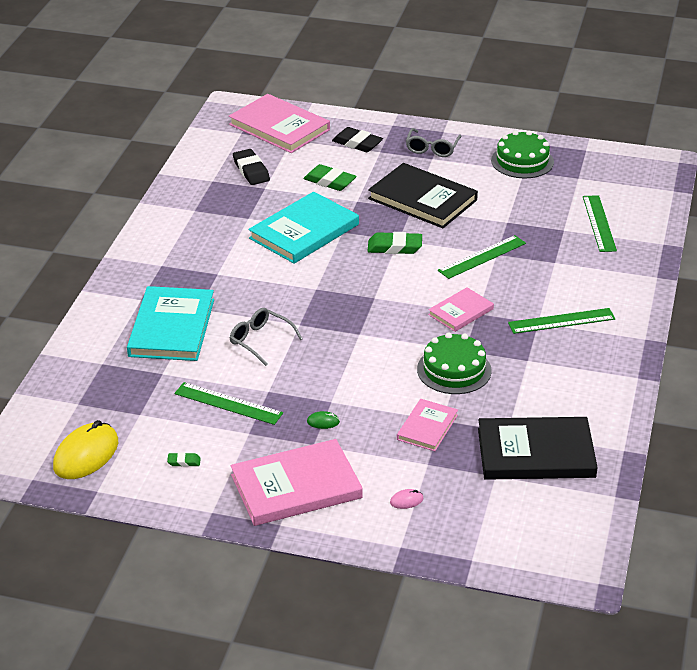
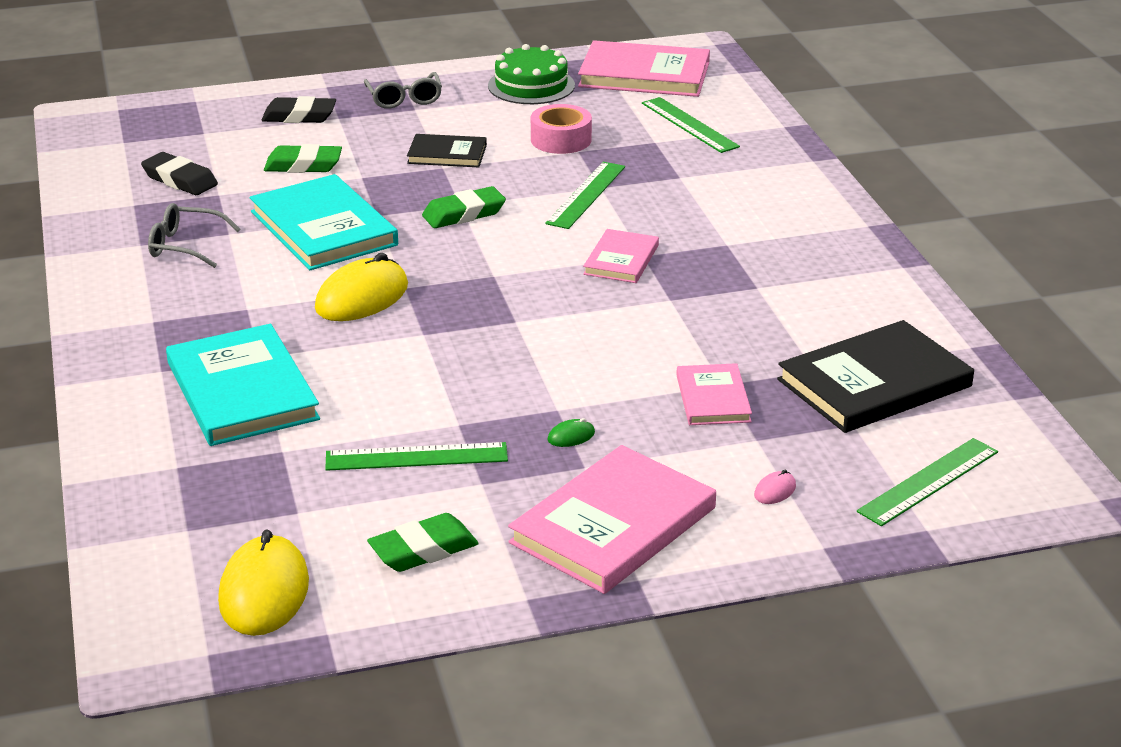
camera: 30 degrees left, 5 degrees down
(184, 462) = (423, 550): green eraser -> green eraser, size x1.98
(260, 340) = (387, 368): grey glasses -> grey glasses (185, 246)
(279, 127) = (172, 123): pink book -> pink book (644, 75)
(286, 287) = (362, 297): none -> yellow mouse
(304, 231) = (323, 228): turquoise book -> turquoise book turned 45 degrees counterclockwise
(422, 199) = (447, 154): black book -> black book, size x0.55
(454, 370) = (679, 325): green cake -> none
(503, 210) = (561, 140): none -> pink tape
(561, 321) = (753, 234): green ruler -> green ruler (928, 481)

